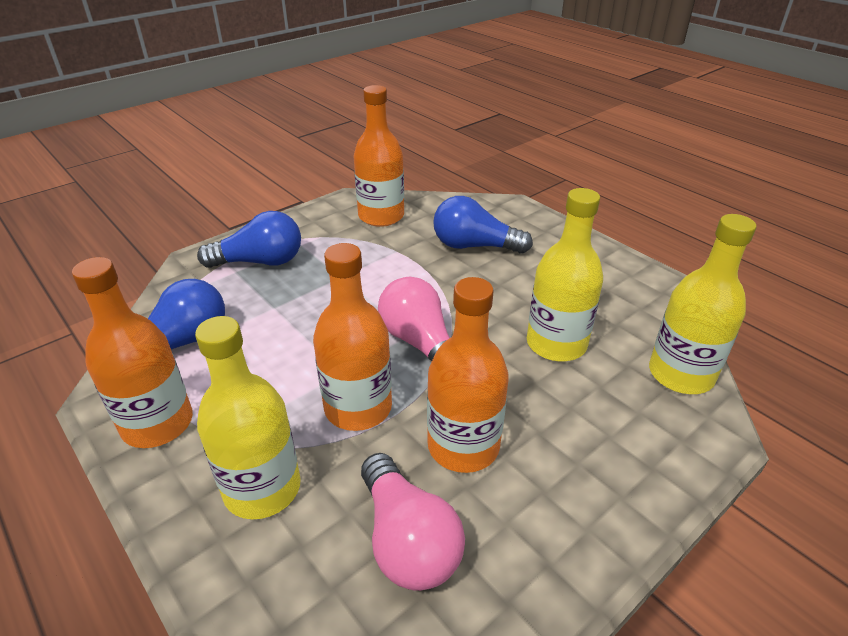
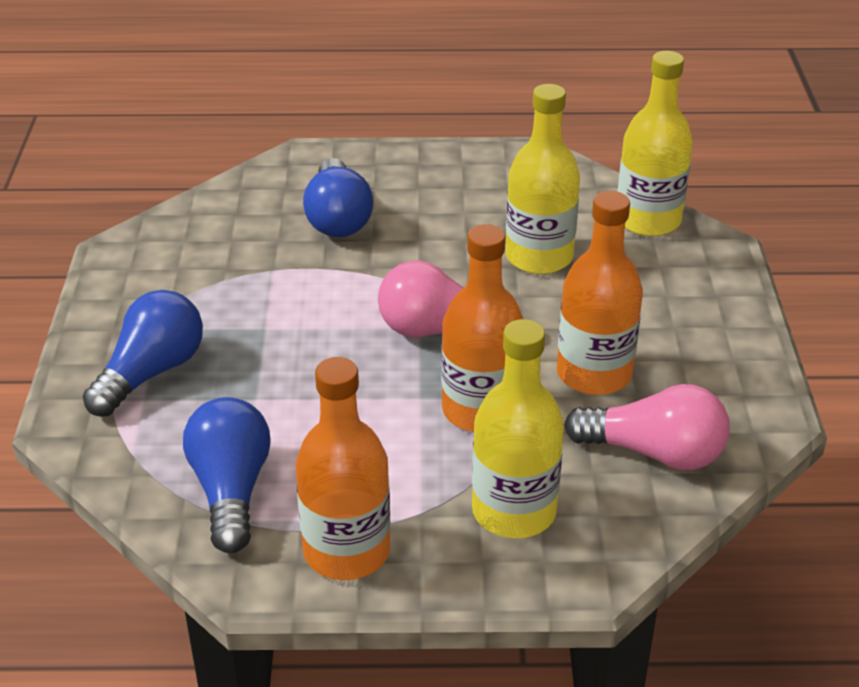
camera: 50 degrees left, 0 degrees up
(381, 216) = (190, 246): orange bottle -> none
(474, 246) = (338, 218): blue light bulb -> blue light bulb turned 60 degrees counterclockwise

